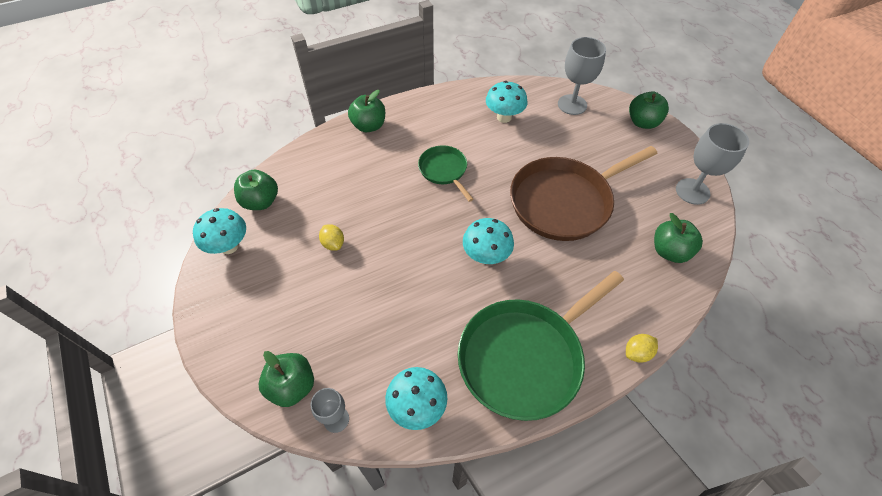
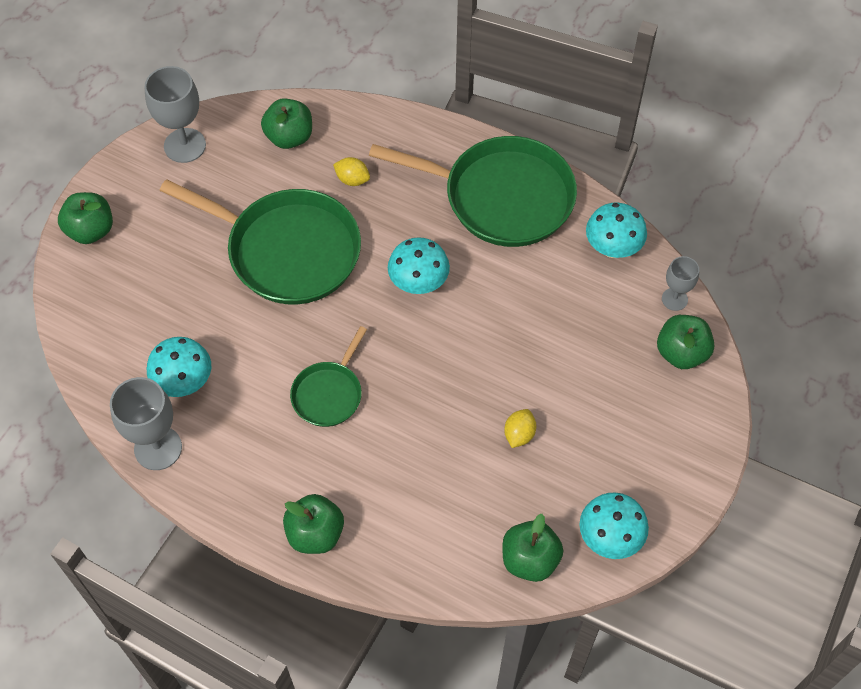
camera: 125 degrees left, 5 degrees up
(564, 202) = (288, 251): brown pan -> green pan
(572, 105) = (104, 319): grey goblet -> grey goblet (158, 448)
(637, 353) = (428, 121): yellow lemon -> yellow lemon (352, 179)

